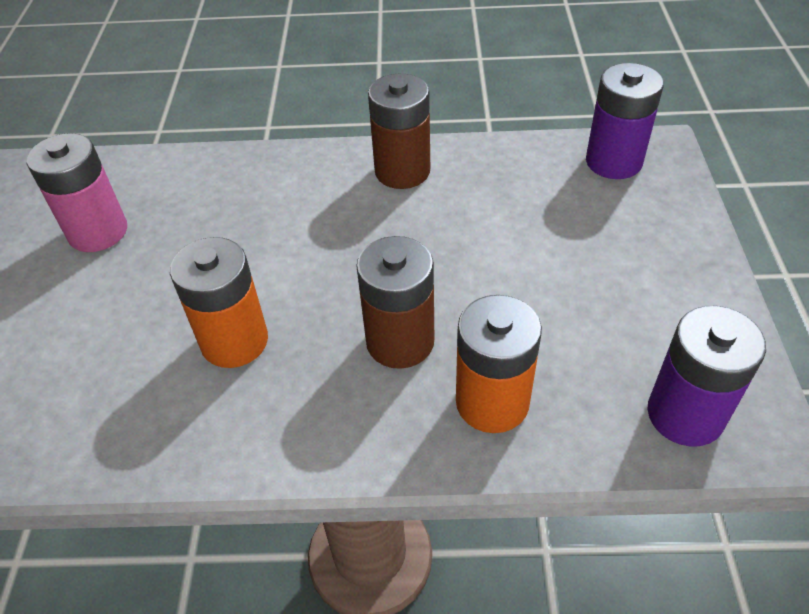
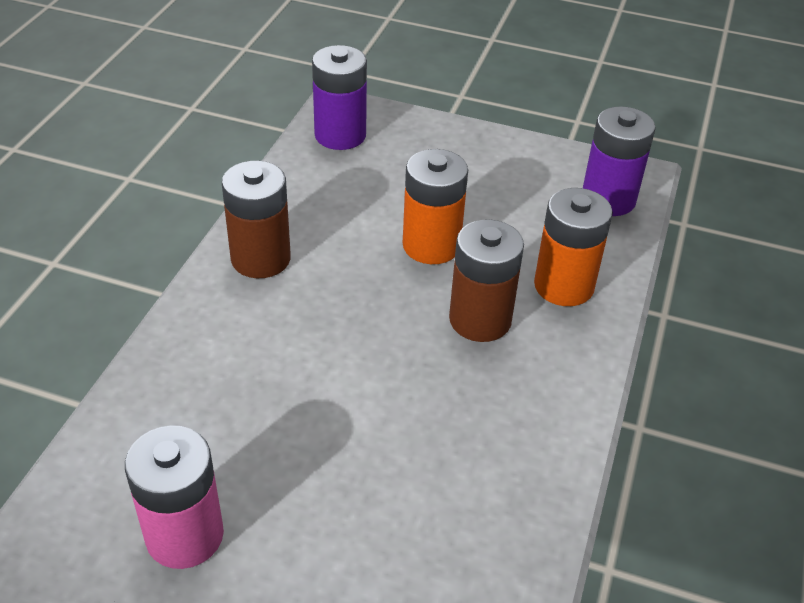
camera: 75 degrees left, 5 degrees down
(234, 341) = (427, 433): orange battery -> orange battery (431, 245)

